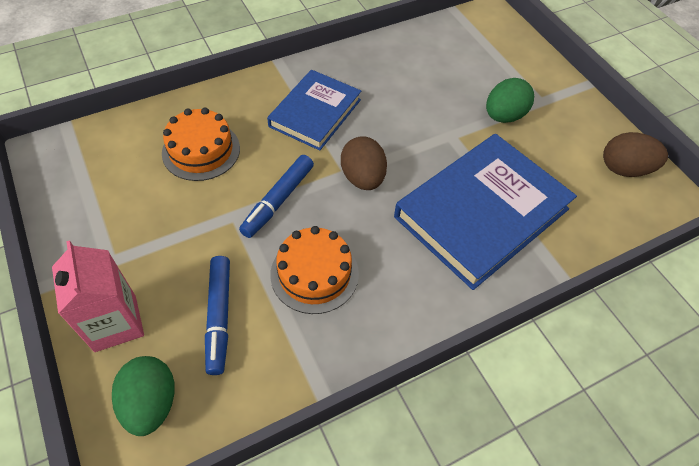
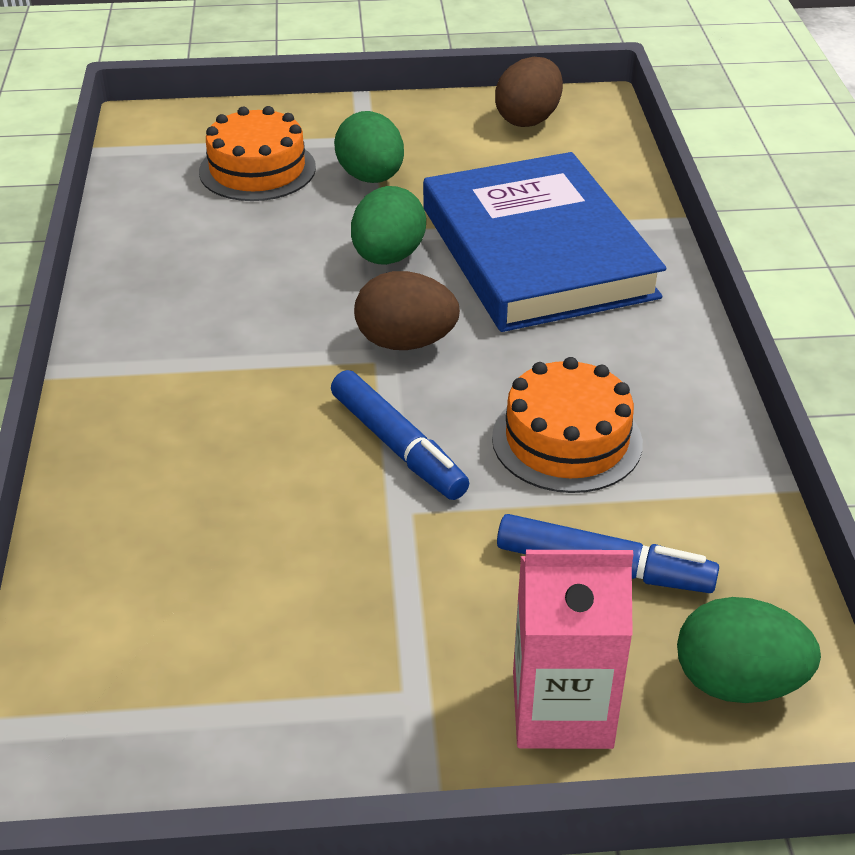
camera: 65 degrees left, 15 degrees down
(201, 150) = (216, 520): orange cake -> orange cake (257, 169)
(315, 113) = (226, 357): blue book -> none
(433, 147) = (388, 257): none -> green egg

